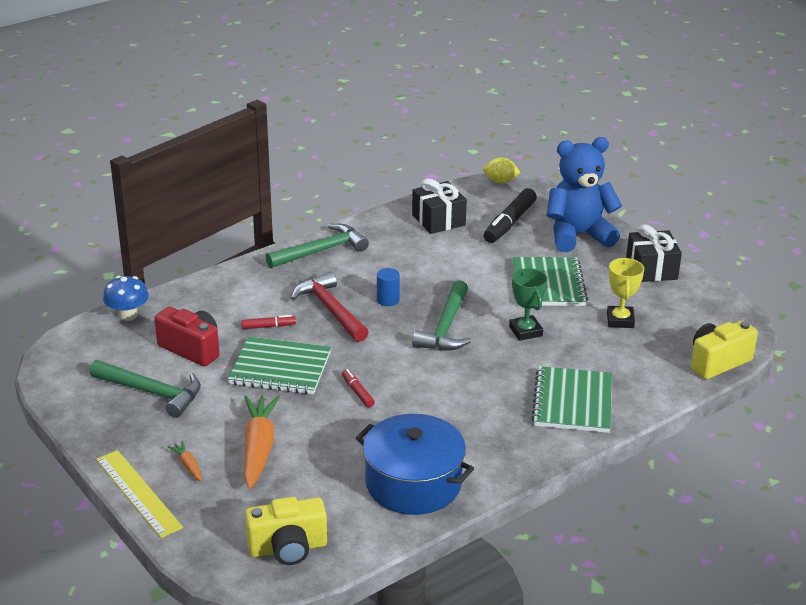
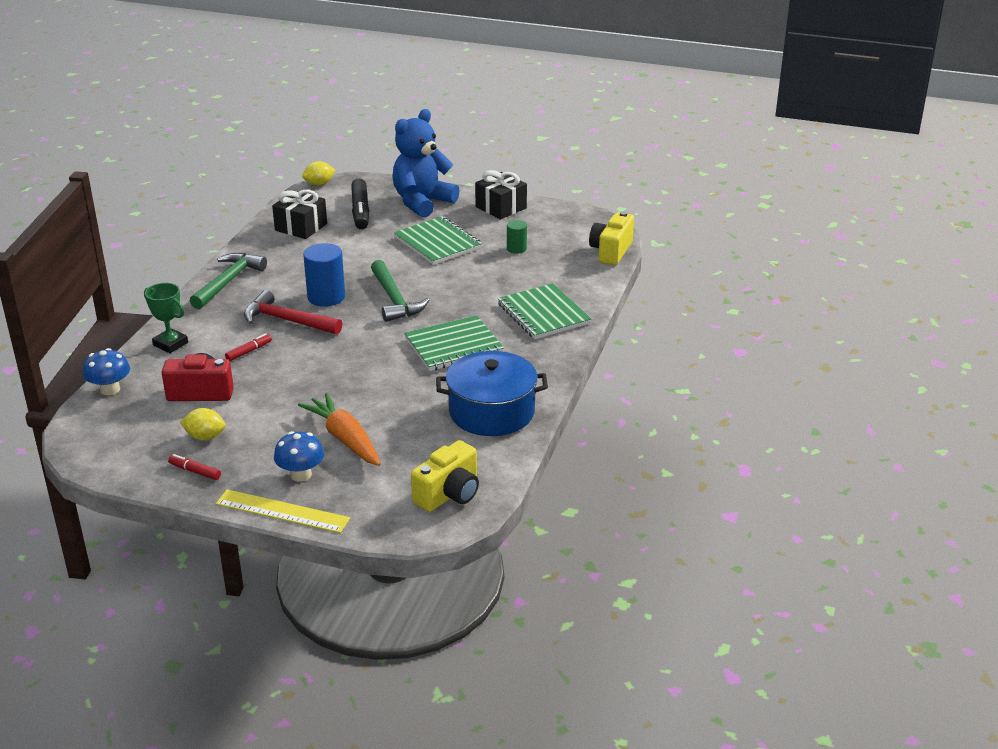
camera: 35 degrees left, 0 degrees up
(152, 392) = (205, 437): green hammer -> yellow lemon
(188, 465) = (301, 474): orange carrot -> blue mushroom
(280, 368) = (295, 377): green notebook -> green notebook (454, 346)
(357, 392) = (378, 369): red marker -> red marker (195, 471)
(388, 300) = (326, 297): blue cylinder -> blue cylinder, size x1.77
(525, 331) = (457, 280): green trophy -> green trophy (170, 344)
(620, 320) = (516, 249): yellow trophy -> green cylinder

